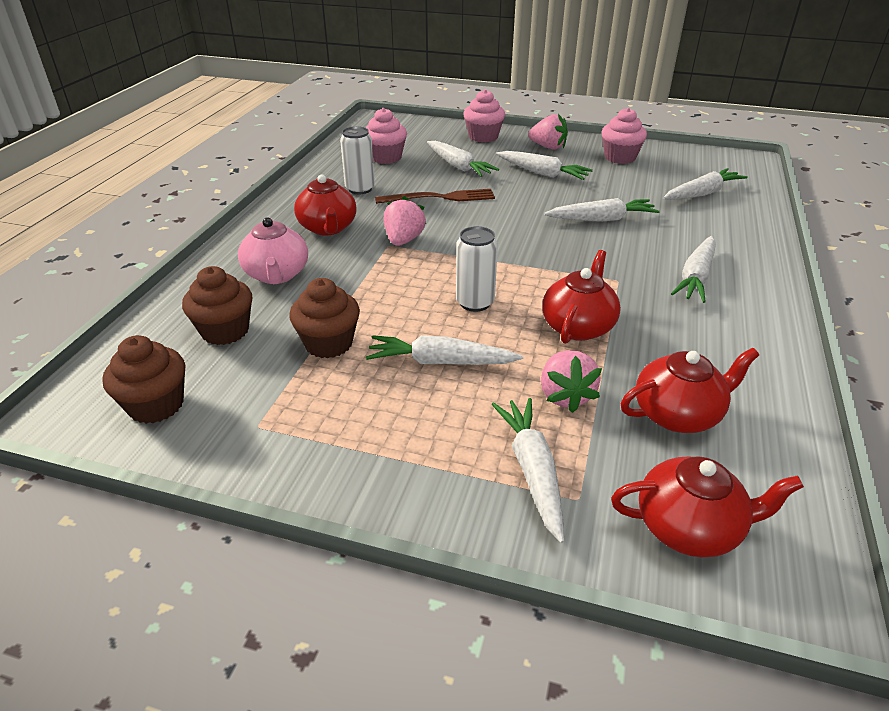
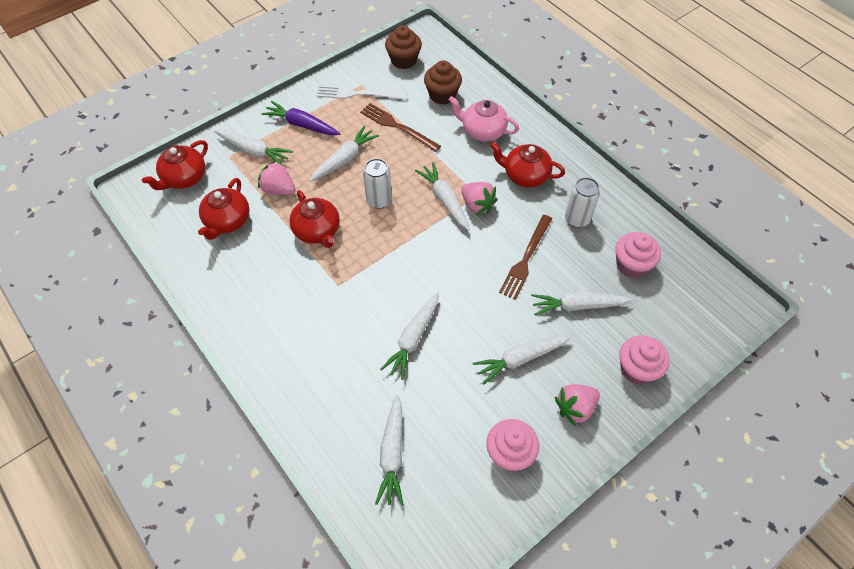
camera: 125 degrees right, 20 degrees up
(285, 417) = (358, 94): none -> white fork
(328, 343) = (397, 126): brown cupcake -> brown fork
(417, 446) = (302, 125): none -> purple carrot
(695, 277) = (302, 330): white carrot -> white carrot (445, 200)

